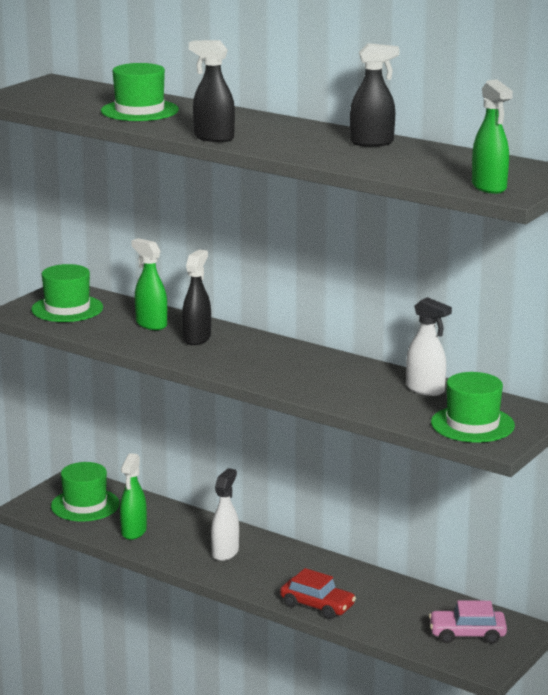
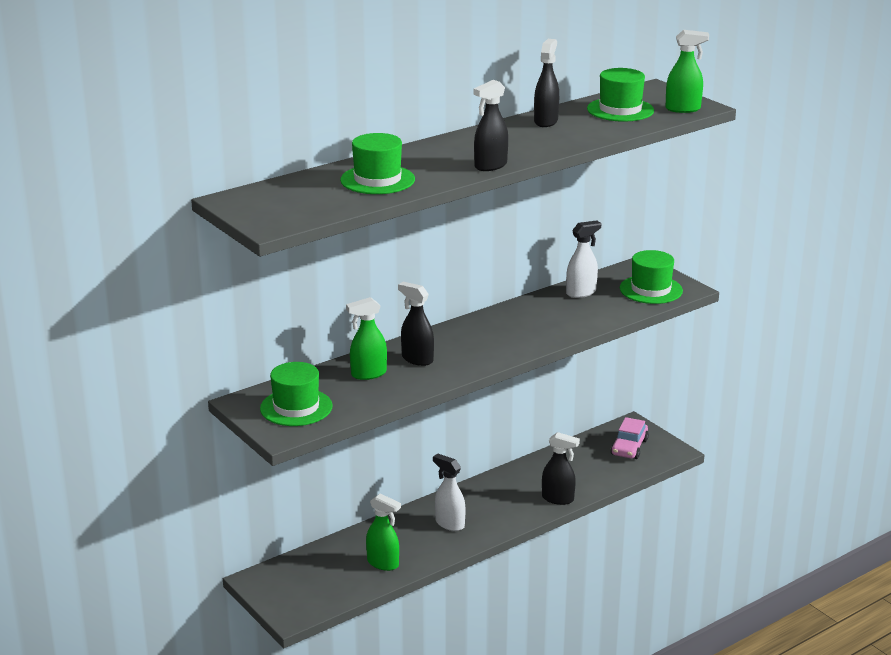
camera: 70 degrees left, 5 degrees up
(85, 505) = (313, 581): green hat -> green hat (620, 110)
(317, 605) = (558, 499): red car -> black spray bottle

